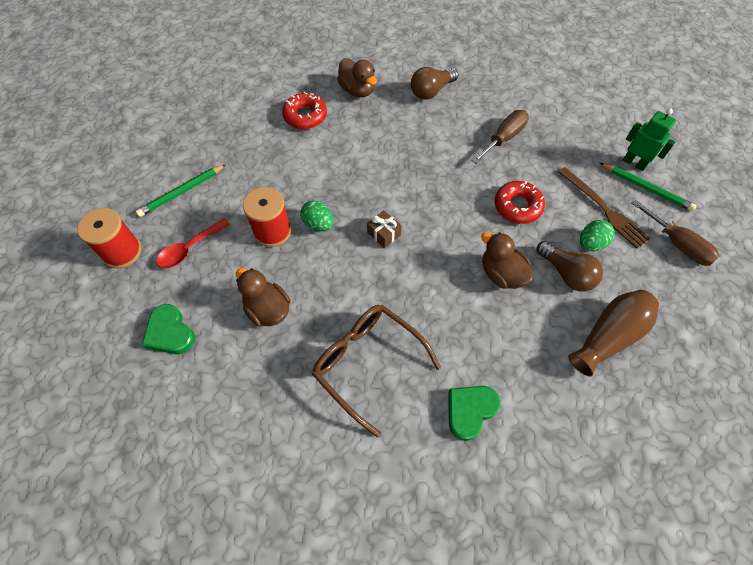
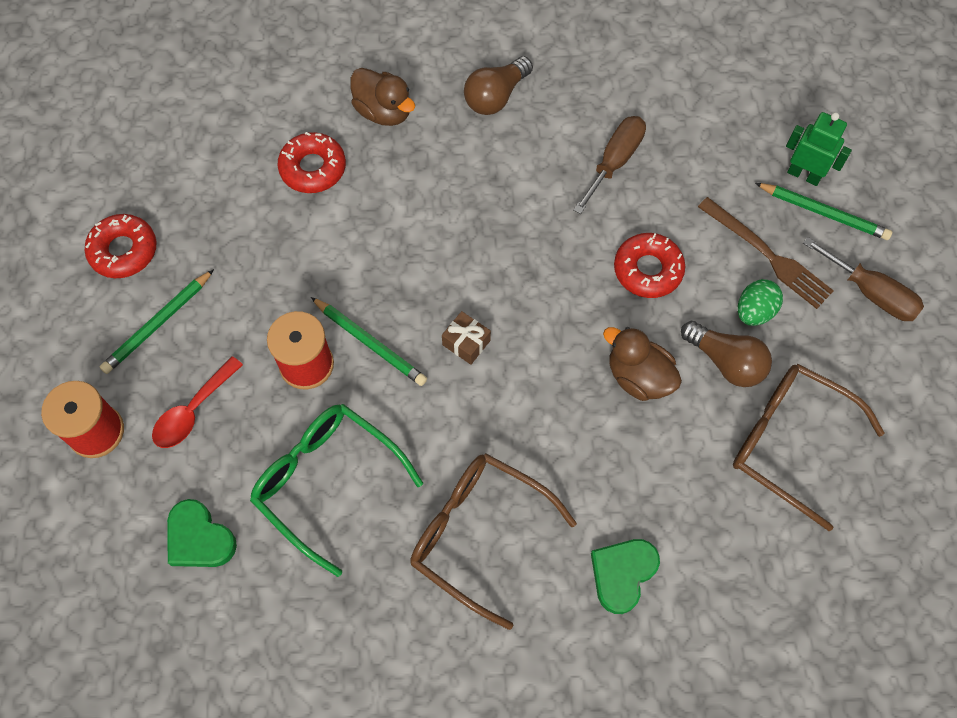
camera: 10 degrees left, 5 degrees up
(173, 146) = (123, 251): none -> red donut
(268, 309) = (327, 482): brown duck -> green glasses
(318, 224) = (370, 343): green egg -> green pencil
(608, 336) = (789, 442): brown vase -> brown glasses

